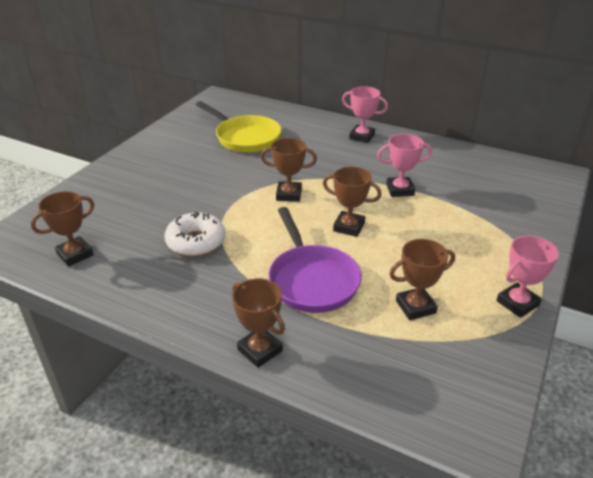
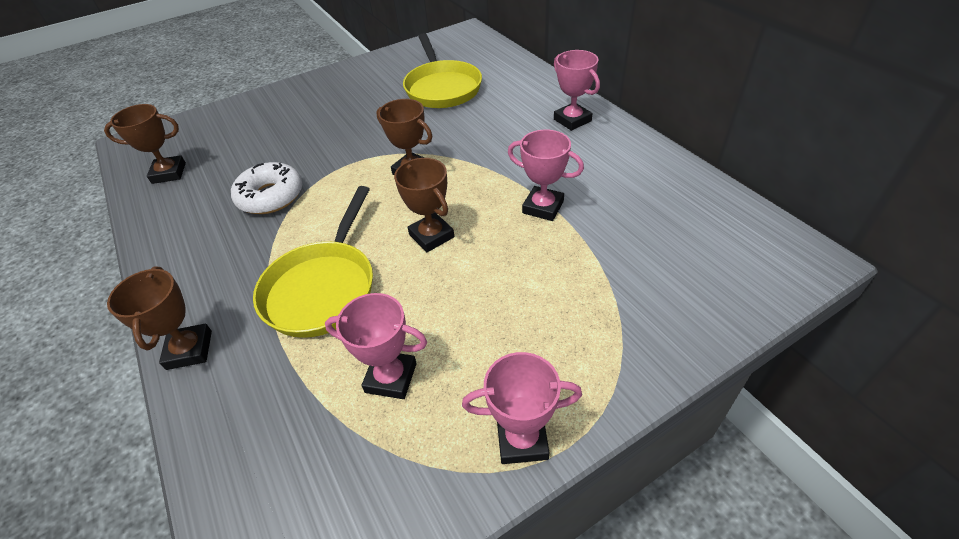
camera: 35 degrees right, 10 degrees up
(312, 280) = (323, 288): purple pan -> yellow pan
(415, 307) = (391, 378): brown trophy -> pink trophy

